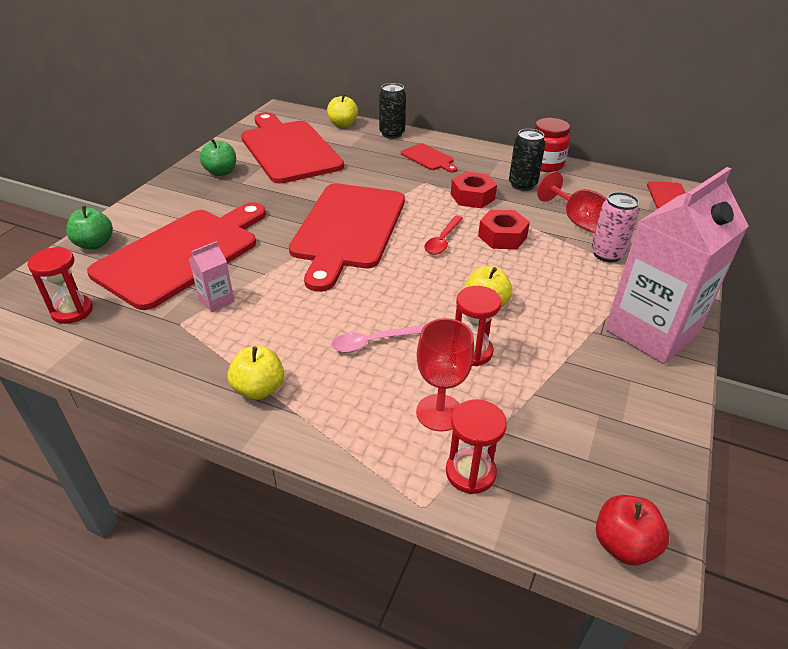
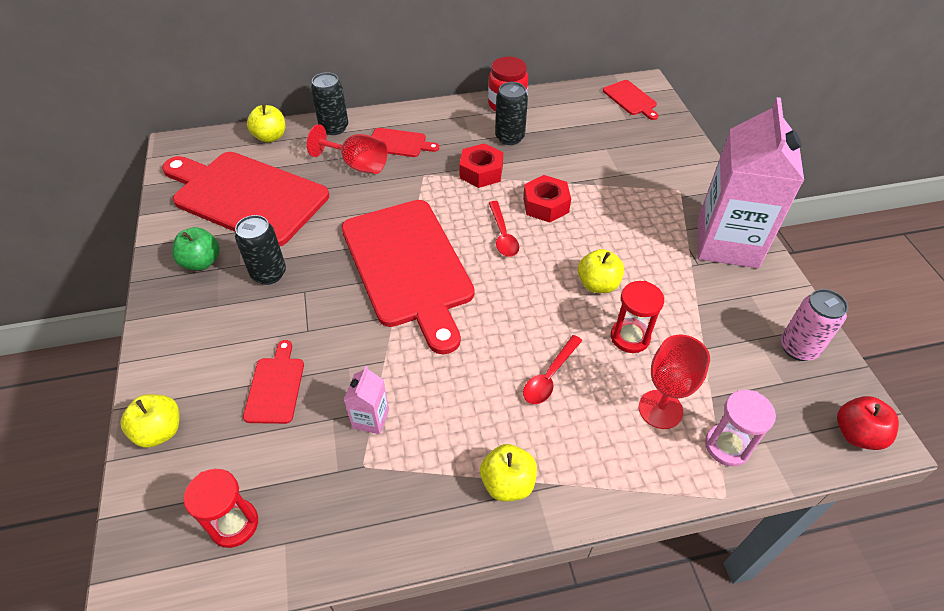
camera: 35 degrees left, 10 degrees up
(94, 244) = (160, 431): green apple -> yellow apple
(182, 254) = (275, 387): red cutting board -> red cutting board, size x0.43
(252, 194) = (269, 274): none -> black can
(371, 342) = (549, 377): pink spoon -> red spoon
(470, 472) = (727, 446): red hourglass -> pink hourglass
(577, 221) = (586, 157): red goblet -> red goblet (357, 165)
(607, 254) = (637, 182): pink can -> pink can (798, 348)

